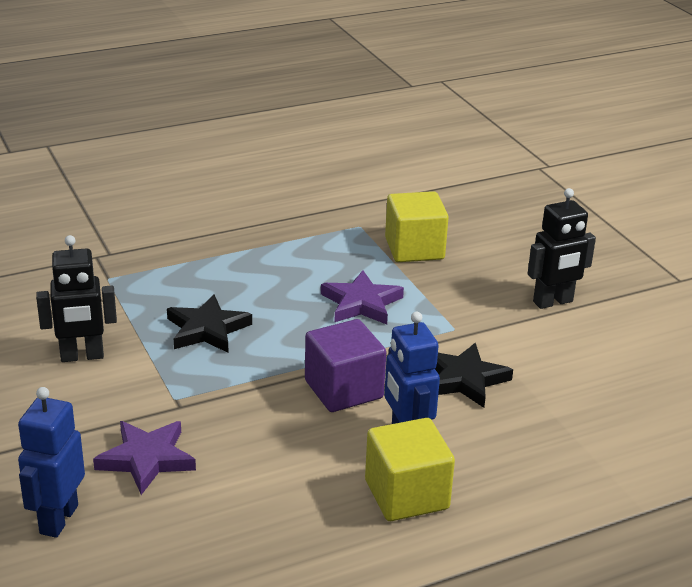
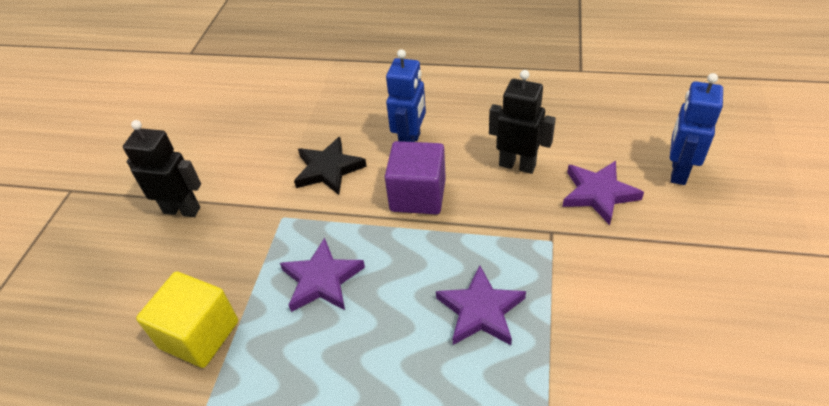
camera: 140 degrees left, 15 degrees up
(58, 519) = (678, 171): blue robot -> blue robot turned 150 degrees clockwise
(82, 356) = (617, 328): black robot -> black robot (517, 165)
(207, 329) = (480, 310): black star -> purple star
(406, 494) = (446, 109): yellow cube -> none

